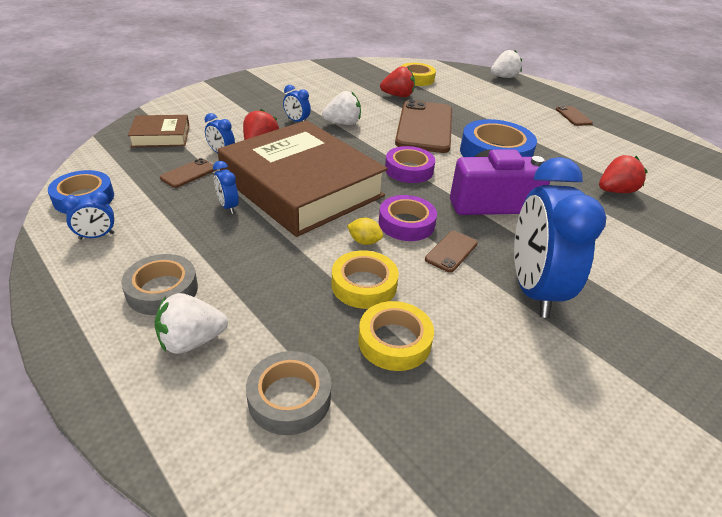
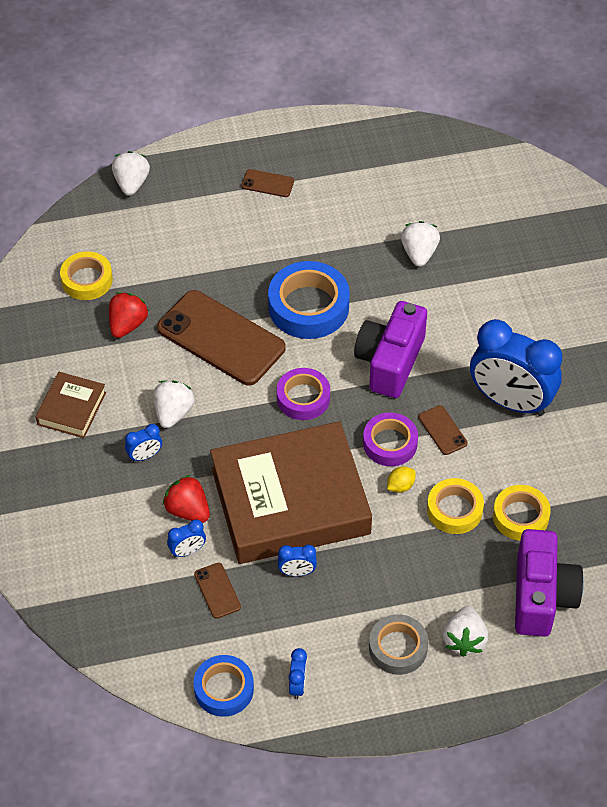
camera: 60 degrees left, 15 degrees up
(161, 136) = (116, 600): brown book -> brown book (71, 408)
(289, 398) = (541, 596): grey tape -> purple camera
(615, 191) = (419, 253): red strawberry -> white strawberry

